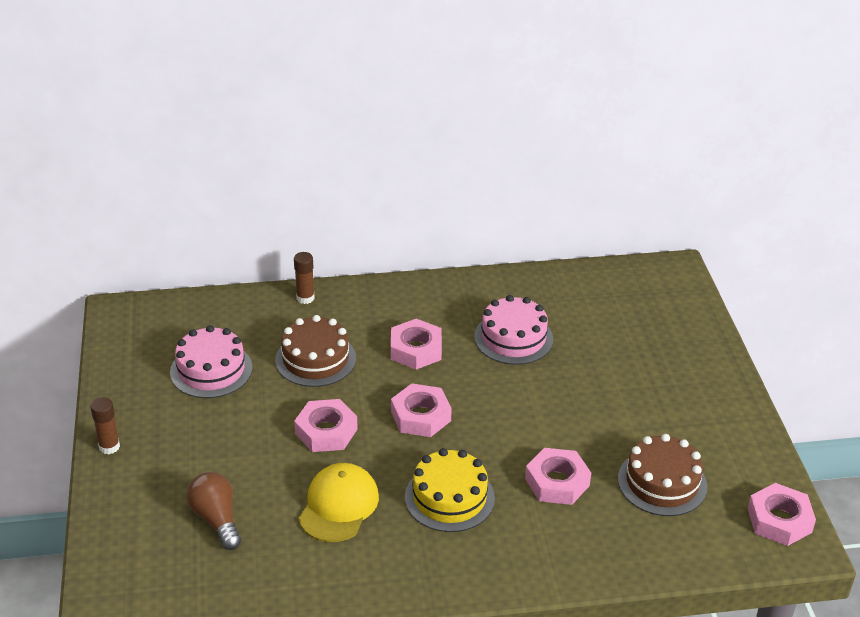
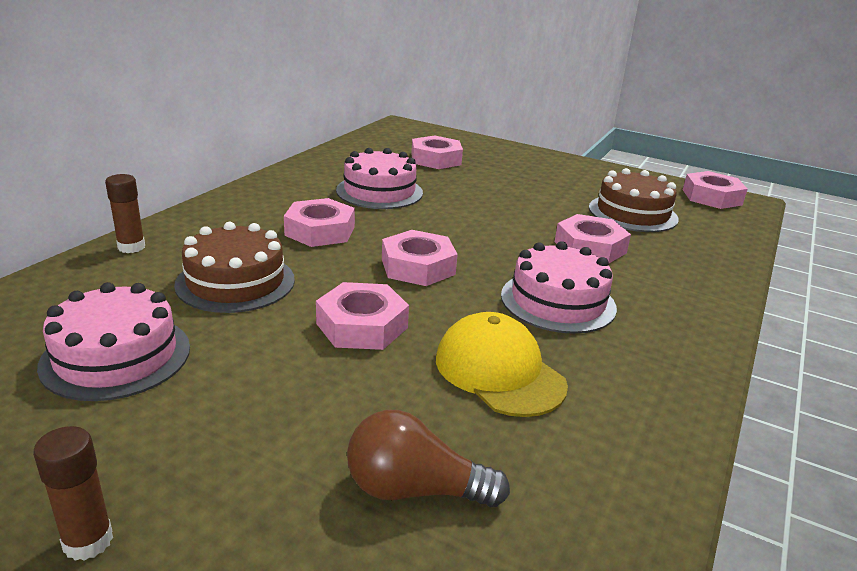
camera: 55 degrees left, 10 degrees down
(449, 497) = (558, 301): yellow cake -> pink cake
(621, 329) = (436, 159): none -> pink nut

